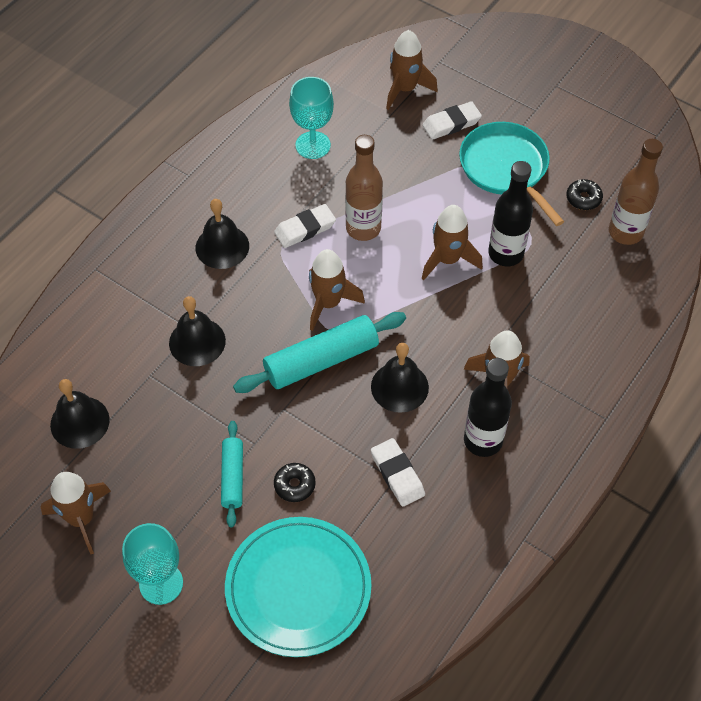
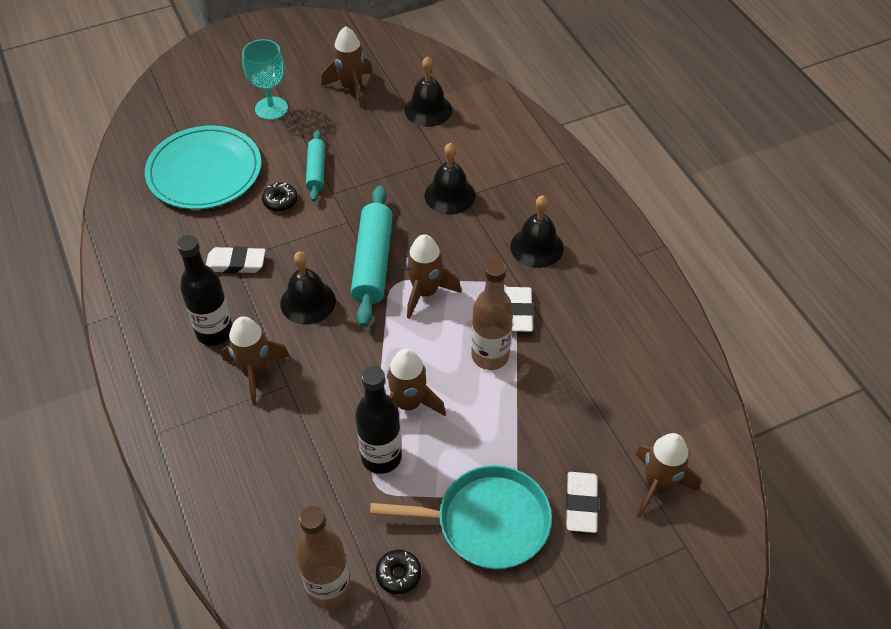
camera: 120 degrees right, 5 degrees down
(232, 477) = (316, 171): turquoise rolling pin -> turquoise rolling pin turned 60 degrees clockwise
(313, 145) = (620, 364): turquoise goblet -> none

